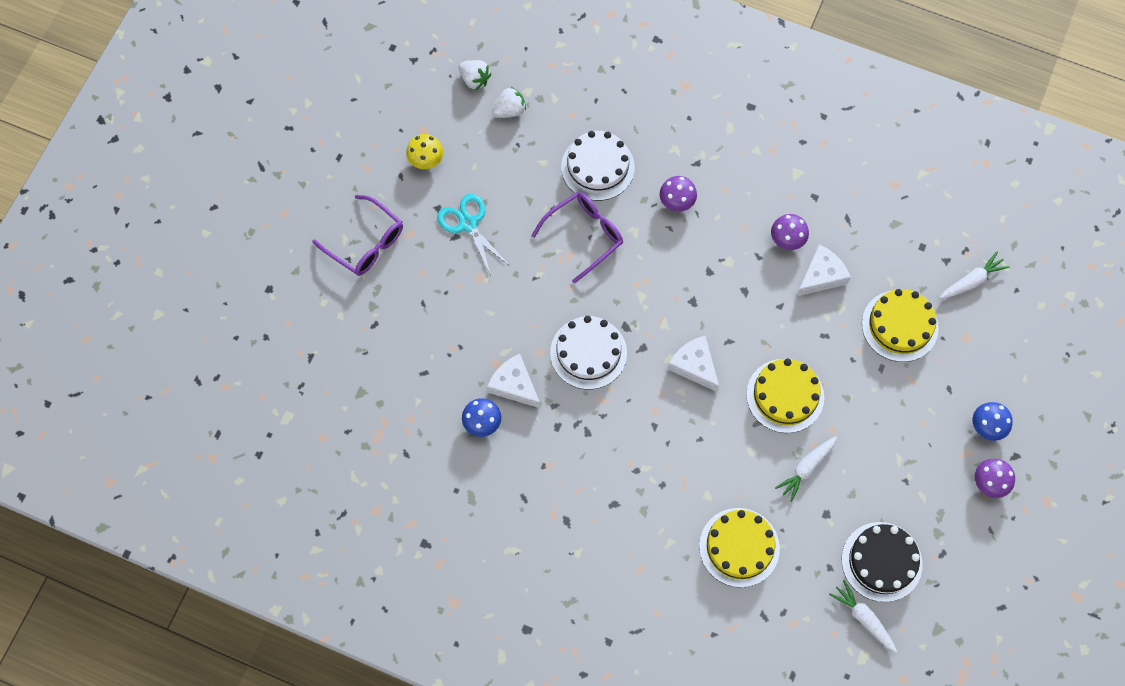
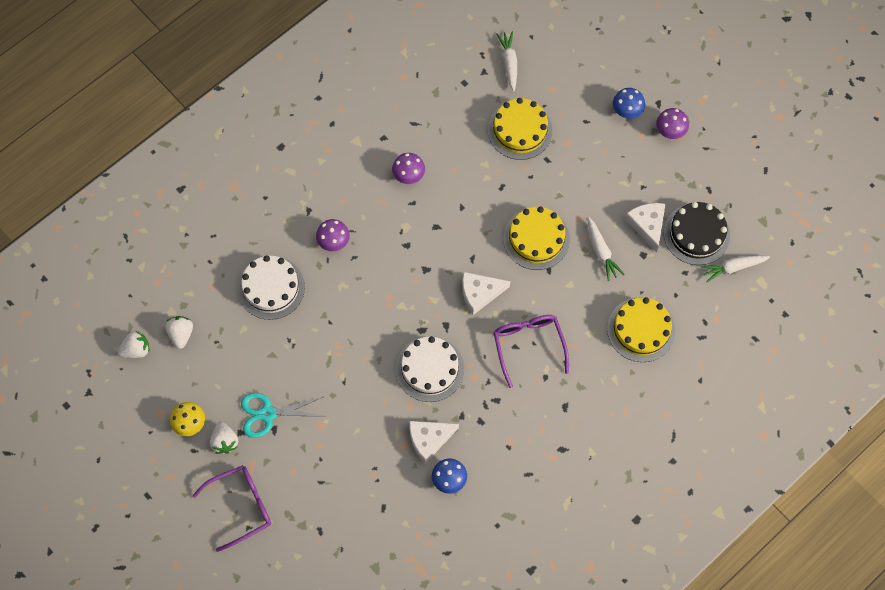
camera: 65 degrees left, 0 degrees up
(422, 199) = (225, 441): none -> white strawberry
(584, 235) = (326, 325): purple glasses -> purple glasses (528, 345)
(821, 276) = (452, 165): white cheese -> white cheese (647, 225)

